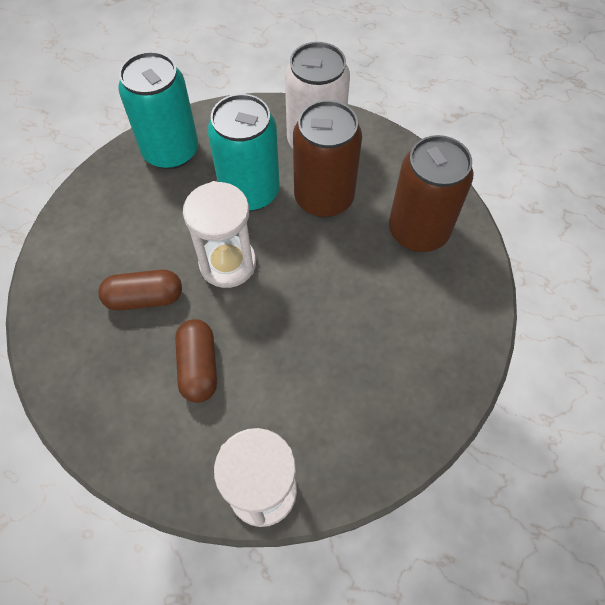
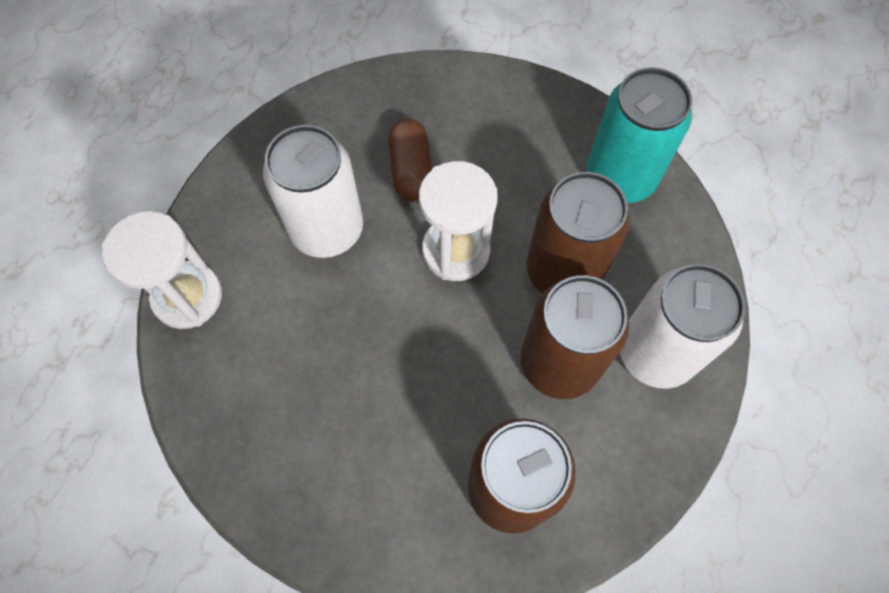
camera: 90 degrees right, 5 degrees up
(198, 366) = (327, 229): brown capsule -> white can
(250, 192) = (563, 271): turquoise can -> brown can

